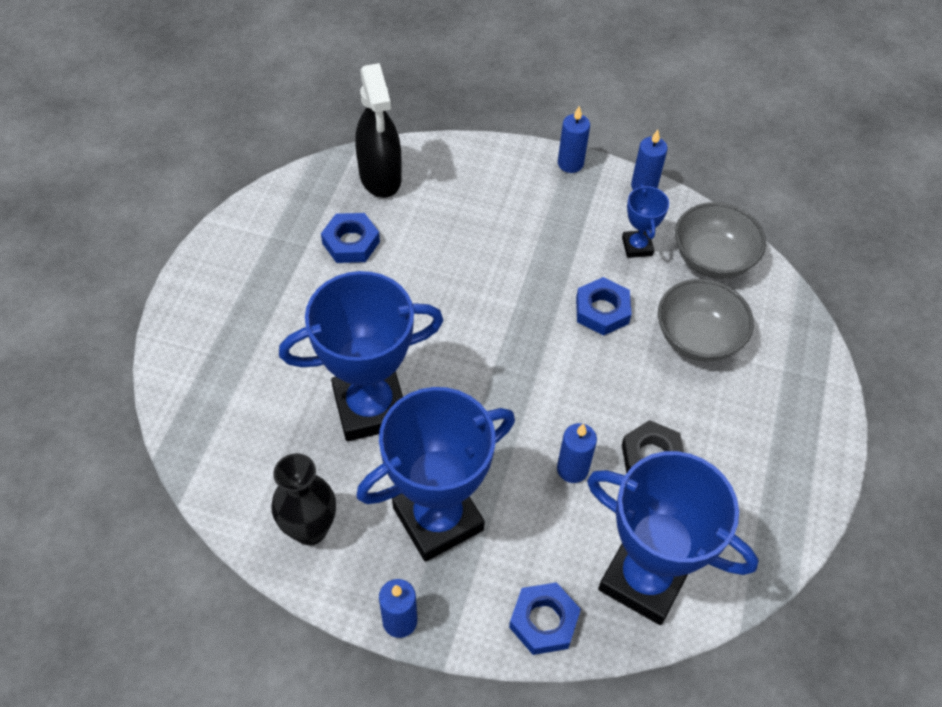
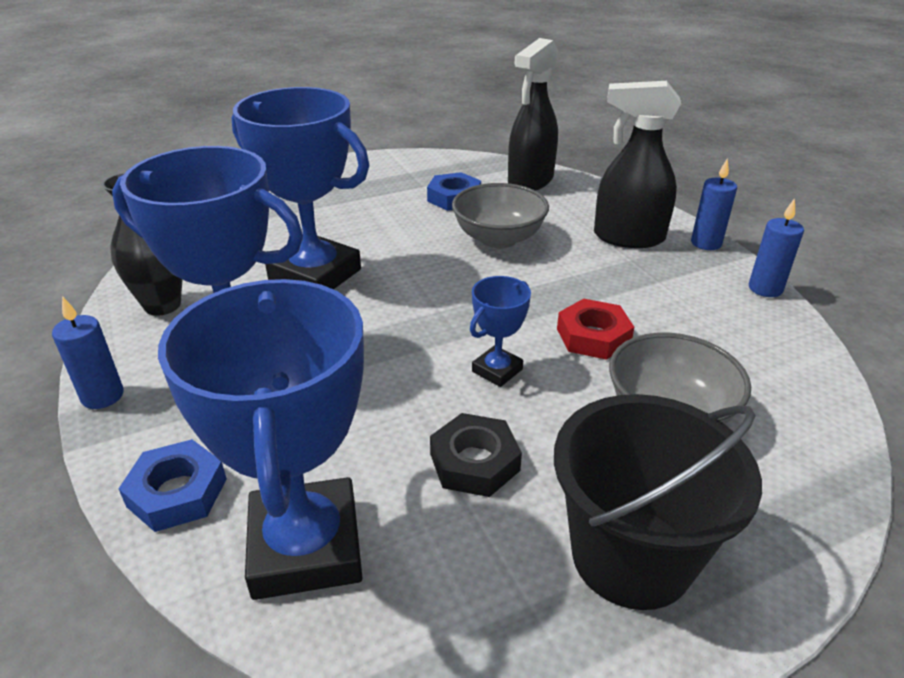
camera: 50 degrees right, 20 degrees down
(519, 195) = (628, 237): none -> black spray bottle
(572, 469) = (388, 413): blue candle -> none
(602, 310) = (593, 336): blue nut -> red nut
(637, 246) = (697, 319): blue trophy -> blue trophy (497, 370)
(712, 259) = (775, 371): grey bowl -> grey bowl (498, 238)
(769, 442) = (631, 556): none -> black bucket

